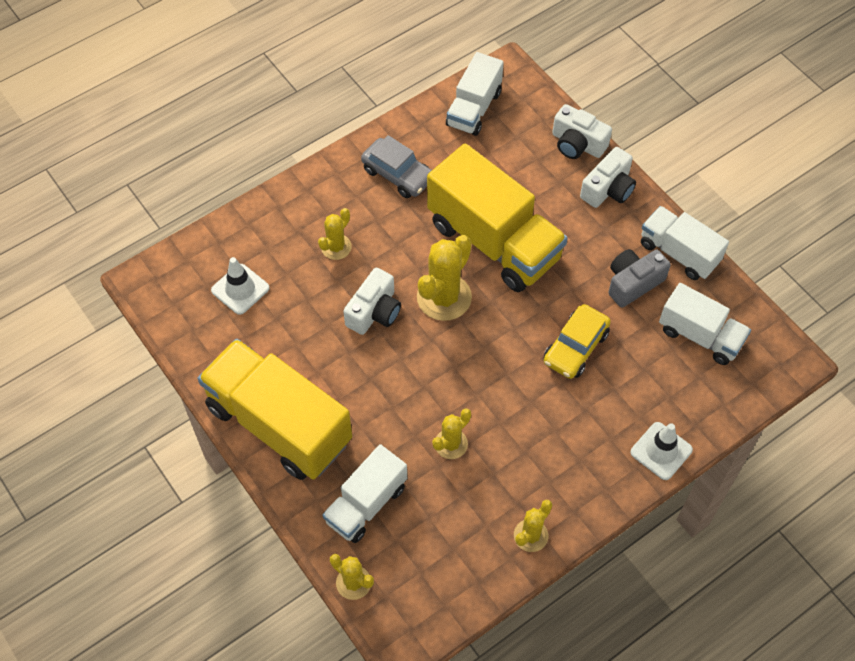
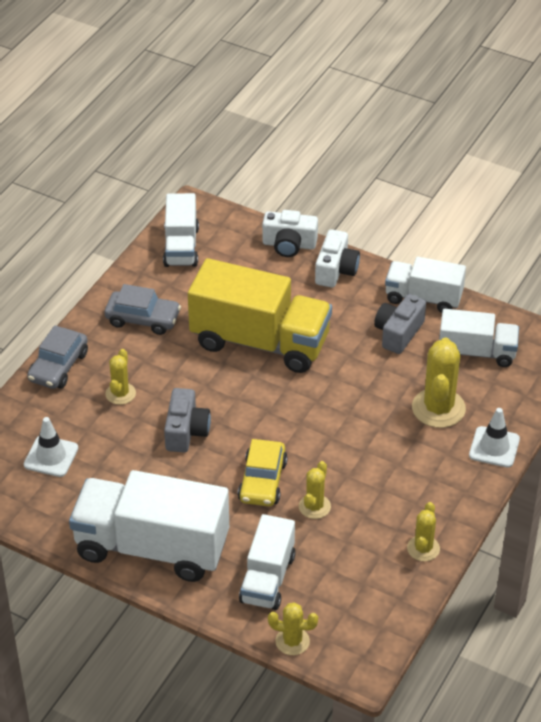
camera: 25 degrees left, 15 degrees down
(279, 424) = (152, 547): yellow truck -> white truck
(296, 196) = (58, 367): none -> grey car
(374, 312) = (186, 431): white camera -> grey camera
(444, 297) = (242, 399): yellow cactus -> yellow cactus (438, 408)
(575, 347) = (378, 397): yellow car -> yellow car (262, 481)

